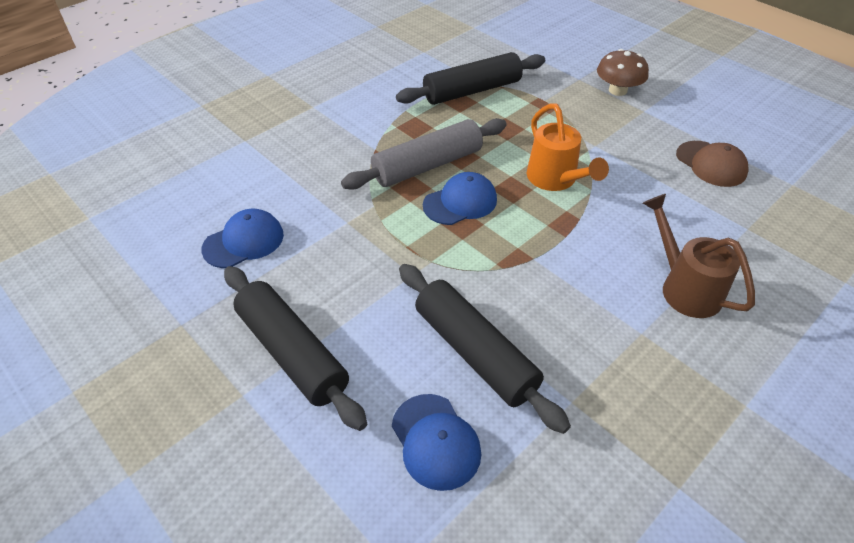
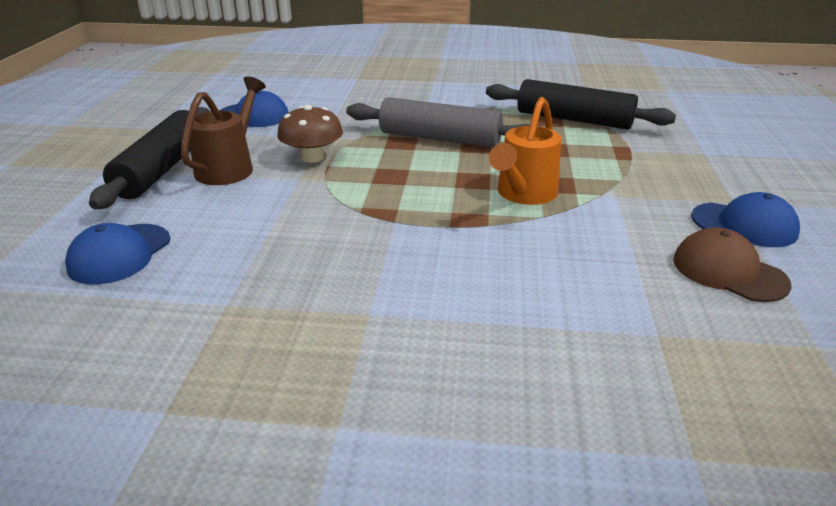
camera: 50 degrees right, 15 degrees down
(460, 202) = (416, 166): blue cap -> blue cap (744, 225)
(475, 352) = (238, 236): black rolling pin -> none
(617, 90) = (733, 177): brown mushroom -> brown mushroom (312, 157)
(685, 288) = (478, 320): brown watering can -> brown watering can (229, 167)
(711, 164) = (728, 271): brown cap -> brown cap turned 120 degrees clockwise

